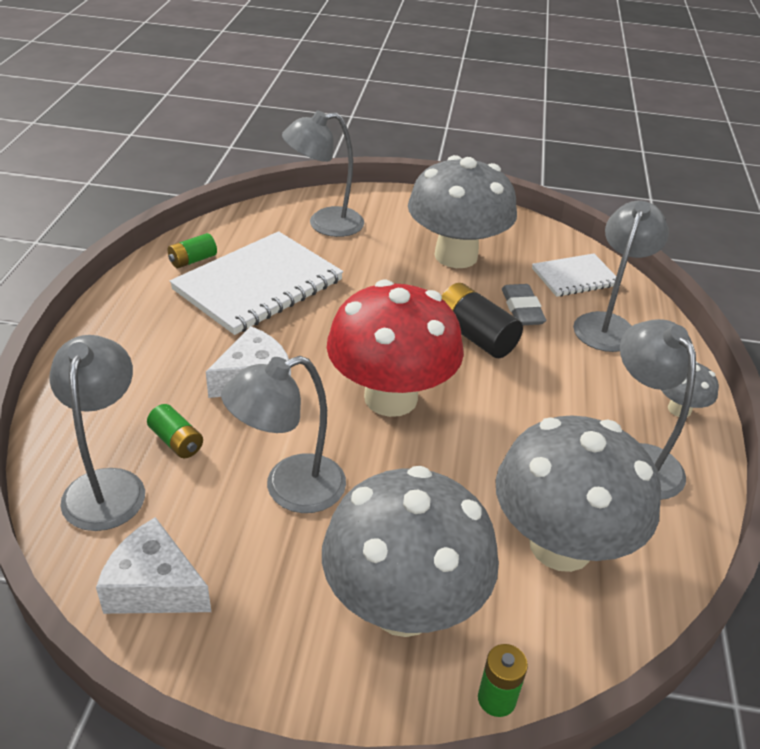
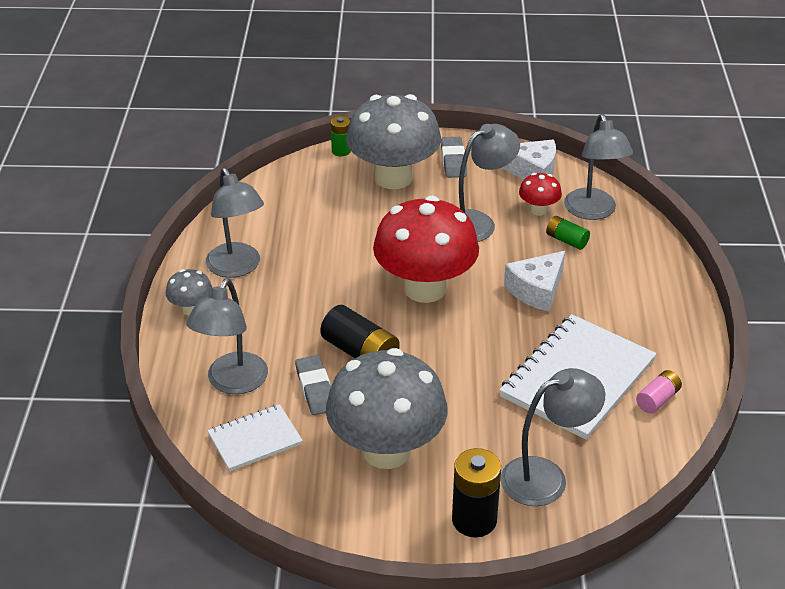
camera: 175 degrees right, 0 degrees up
(188, 500) = (538, 210): none -> red mushroom
(193, 260) = (657, 399): green battery -> pink battery
(285, 636) = (453, 161): none -> grey eraser
(392, 208) = (474, 520): none -> black battery
(560, 545) = (301, 213): grey mushroom -> none

